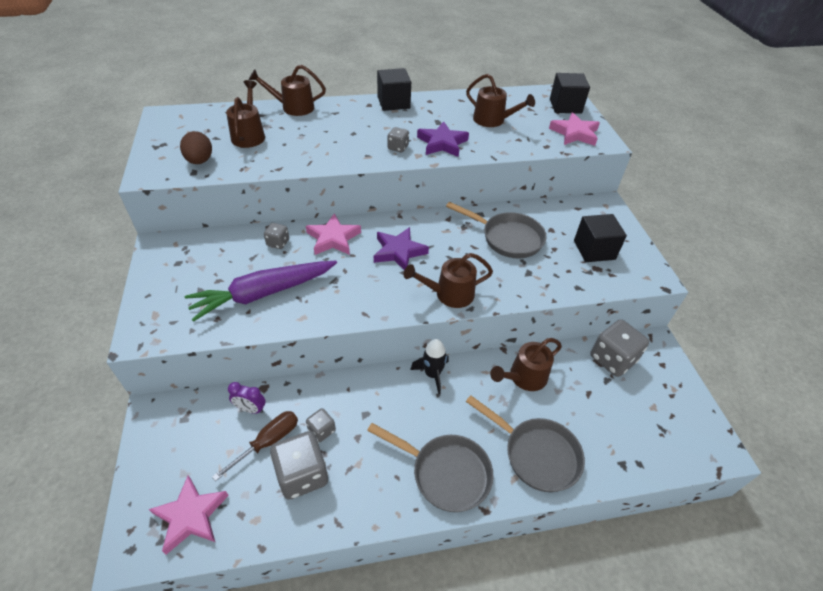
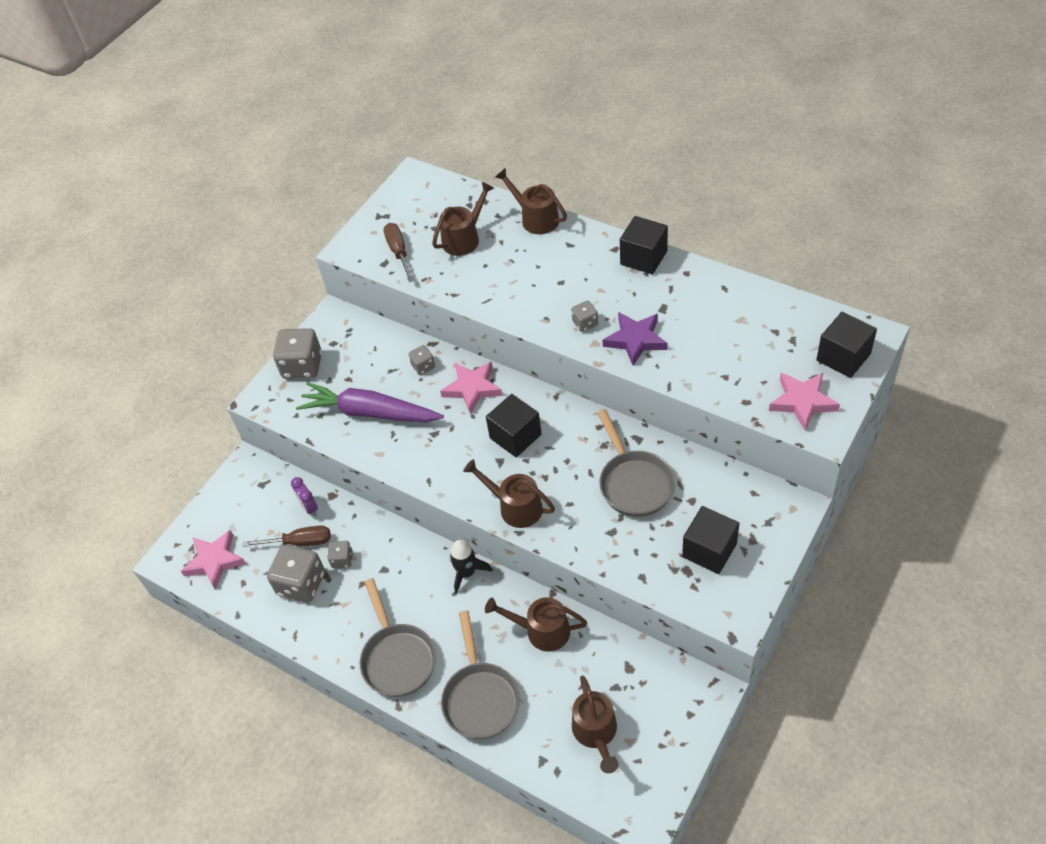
camera: 50 degrees right, 5 degrees up
(200, 161) = (399, 252): brown egg -> brown screwdriver
(399, 251) = (515, 436): purple star -> black cube
(493, 120) = (727, 336): brown watering can -> brown watering can (596, 733)
(612, 359) = (645, 673): grey dice -> grey dice (302, 366)

